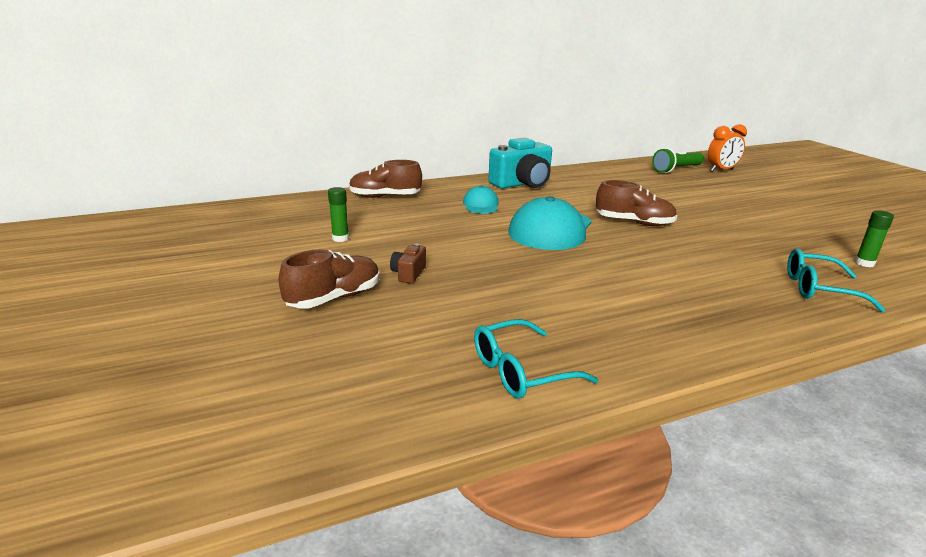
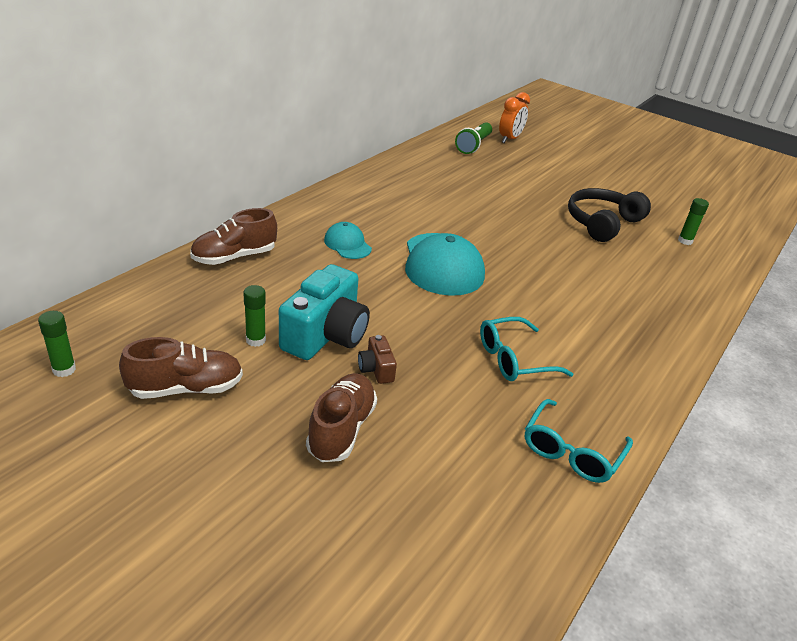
camera: 35 degrees left, 10 degrees up
(205, 225) = (64, 370): none -> green glue stick
(522, 183) = (357, 199): turquoise camera -> turquoise camera (326, 335)
(634, 223) = (501, 235): brown shoe -> brown shoe (186, 388)
(764, 233) = (602, 223): none -> black headphones
(818, 289) = (679, 281): turquoise glasses -> turquoise glasses (514, 359)

